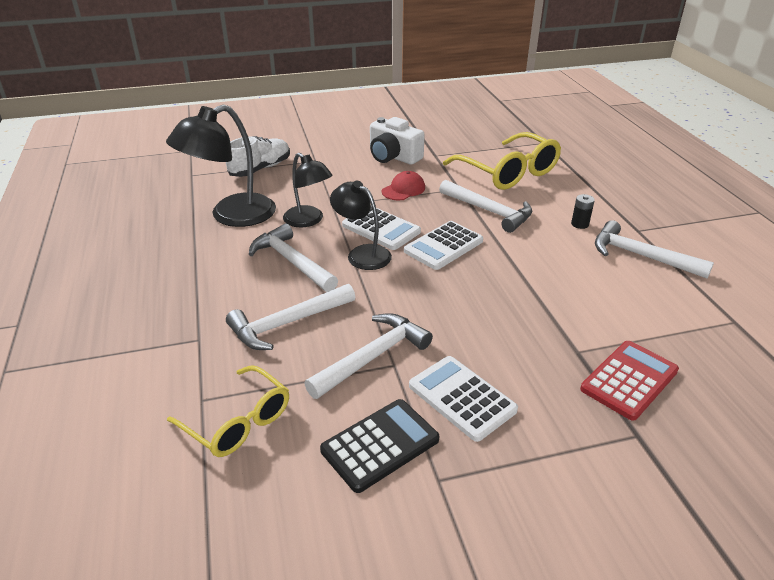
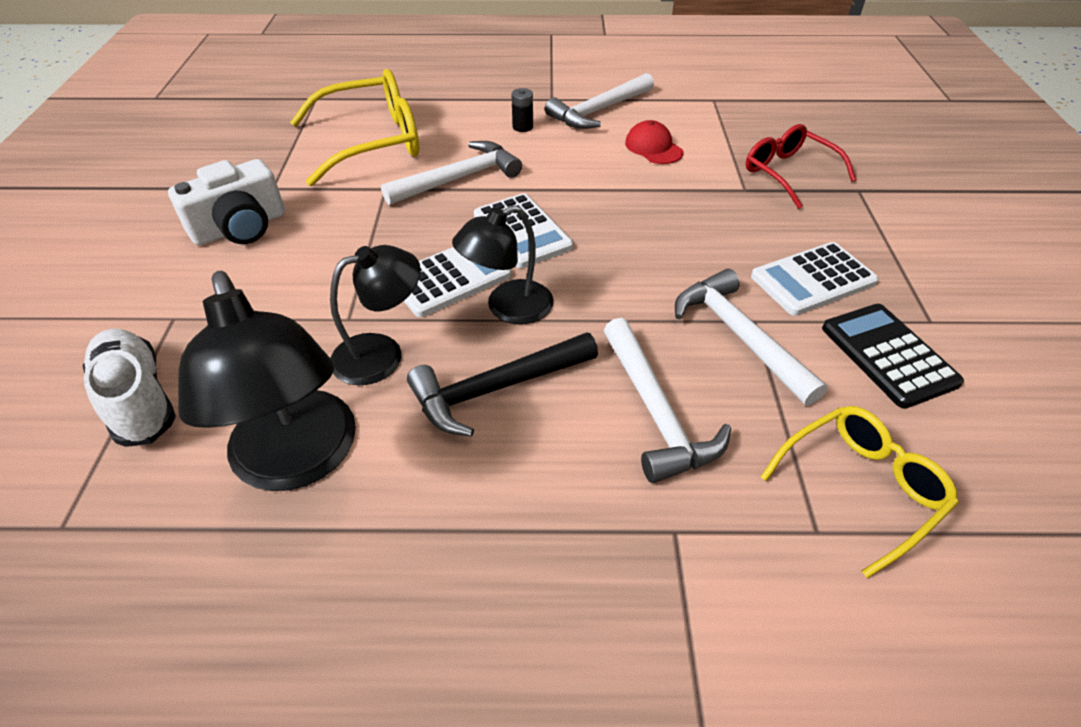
camera: 75 degrees left, 10 degrees up
(292, 262) = (496, 389): white hammer -> black hammer
(403, 189) = (353, 237): red cap -> red cap (653, 147)
(629, 380) = (788, 173): red calculator -> red glasses

